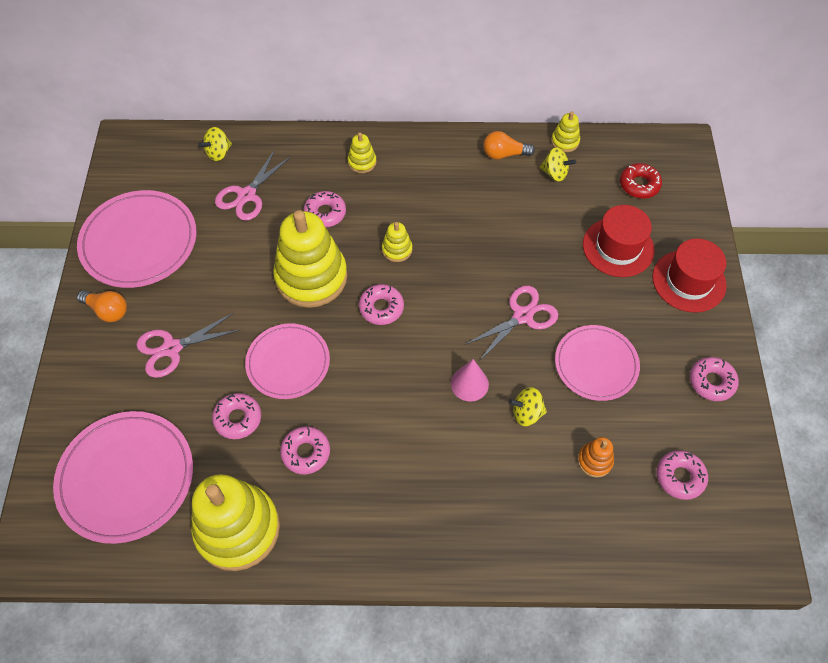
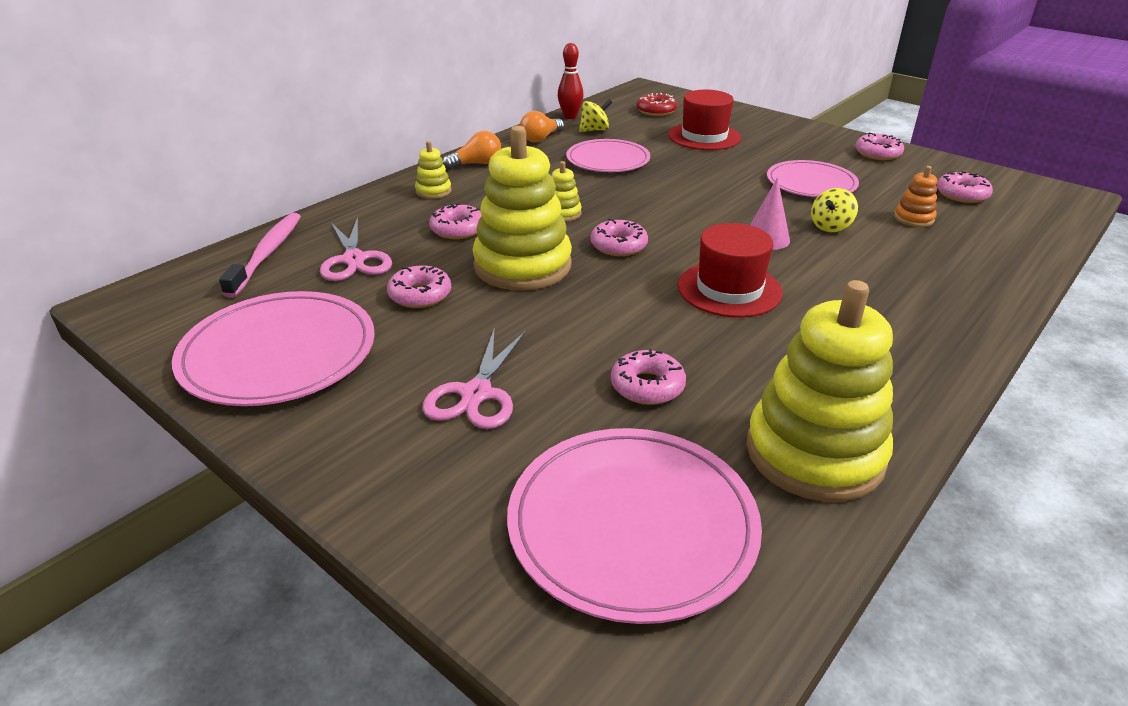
camera: 50 degrees left, 25 degrees down
(107, 310) = (335, 423): orange light bulb -> orange light bulb (476, 164)
(218, 153) = (267, 254): yellow spinning top -> pink toothbrush
(288, 362) = (612, 321): pink plate -> pink plate (608, 160)
(306, 452) = (750, 358): pink donut -> pink donut (420, 295)
(522, 316) = (721, 191): pink scissors -> none
(565, 141) = (570, 116): yellow stacking toy -> red bowling pin
(689, 281) = (771, 128): red hat -> red hat (729, 289)

